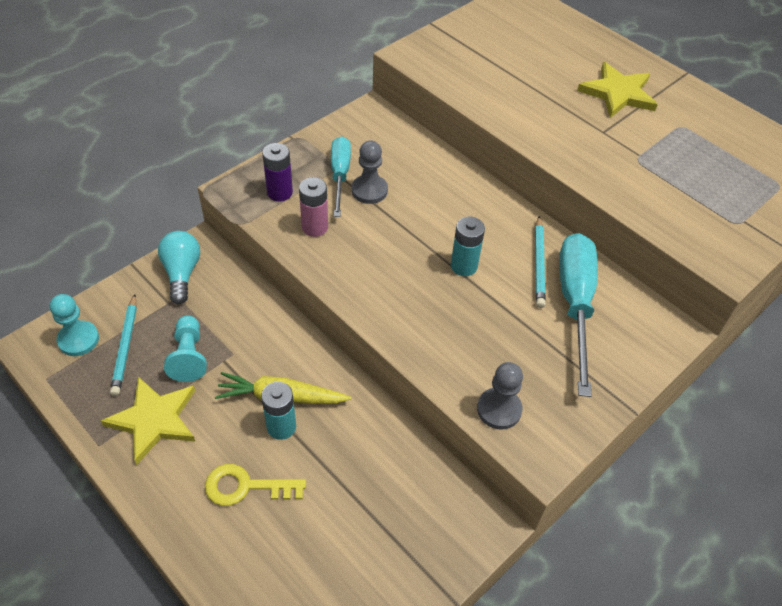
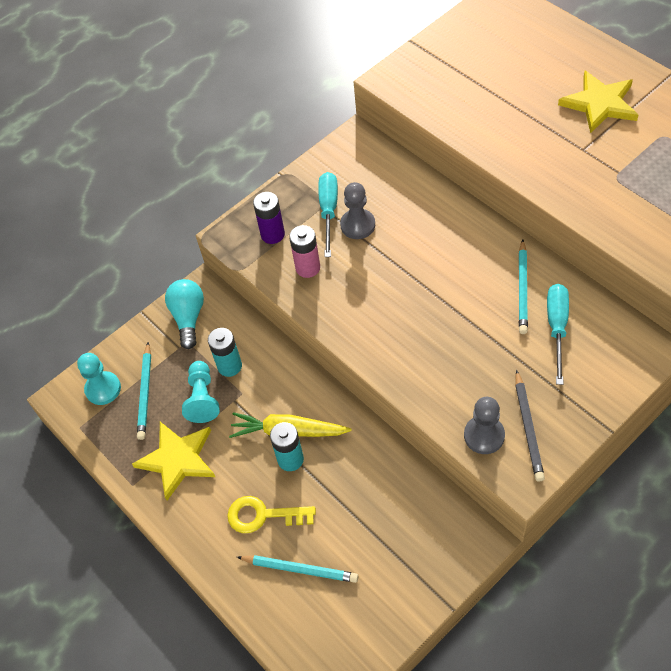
camera: 10 degrees right, 5 degrees up
(284, 550) = (300, 569): none -> turquoise pencil
(464, 266) = (450, 297): turquoise battery -> turquoise battery (229, 366)
(547, 404) = (528, 428): none -> grey pencil
(575, 304) = (557, 328): turquoise screwdriver -> turquoise screwdriver, size x0.63

